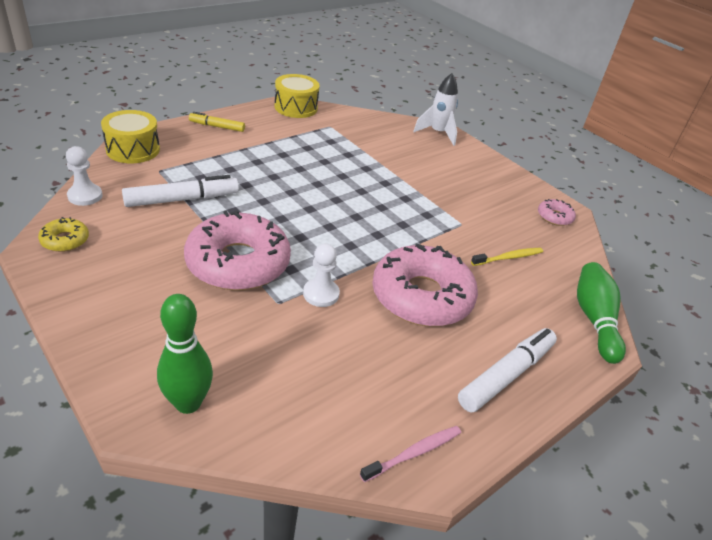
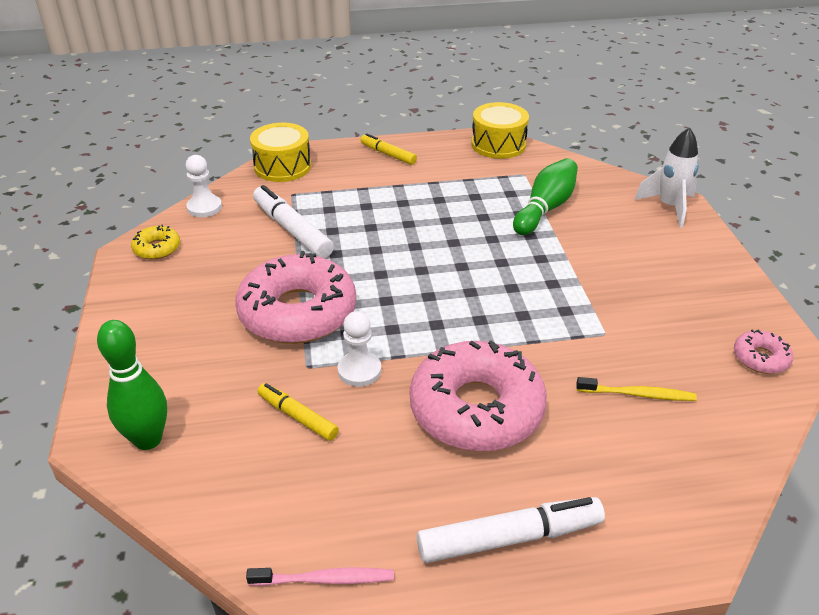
camera: 35 degrees right, 0 degrees up
(182, 199) = (292, 230): white marker -> white marker turned 135 degrees counterclockwise
(301, 343) = (297, 417): none -> yellow marker
(594, 320) = (702, 514): green bowling pin -> green bowling pin (545, 208)

